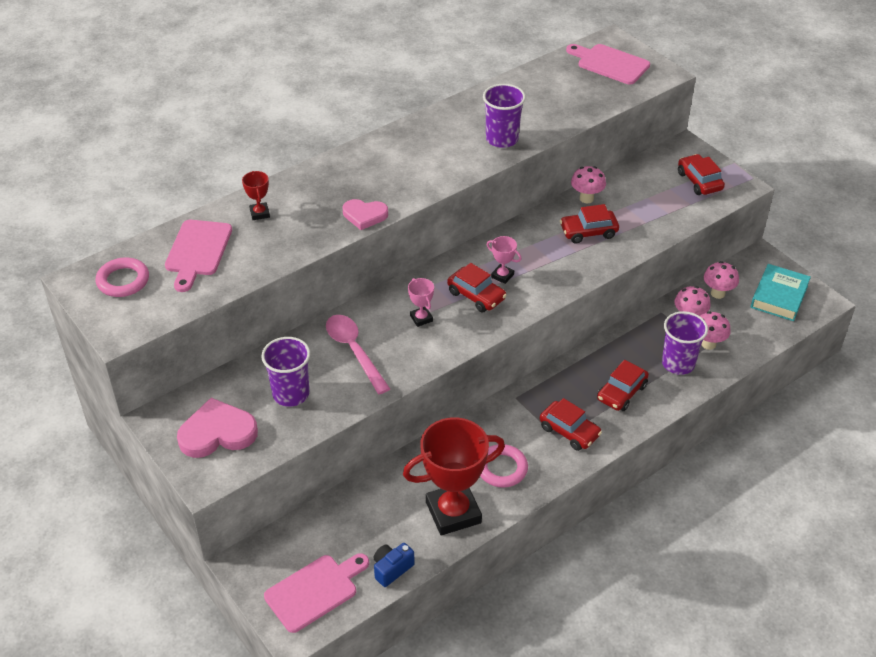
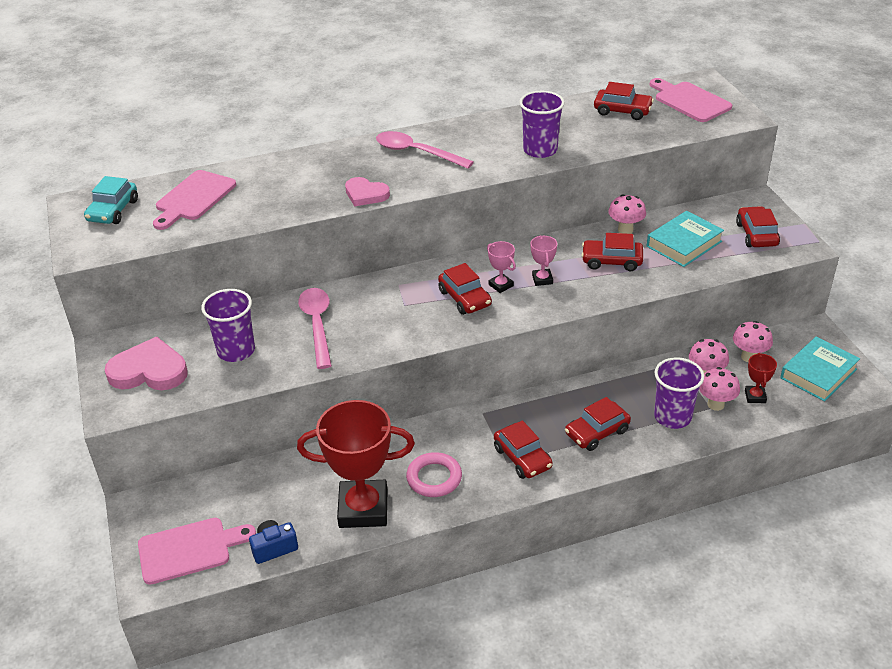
camera: 20 degrees right, 5 degrees down
(123, 281) = (113, 211): pink ring -> turquoise car
(259, 213) = (269, 176): red trophy -> red trophy (755, 396)
(389, 162) = (417, 152): none -> pink spoon
(421, 318) = (398, 308): pink trophy -> pink trophy (542, 279)
(555, 84) = (622, 111): none -> red car
(642, 202) = (684, 244): none -> turquoise book

